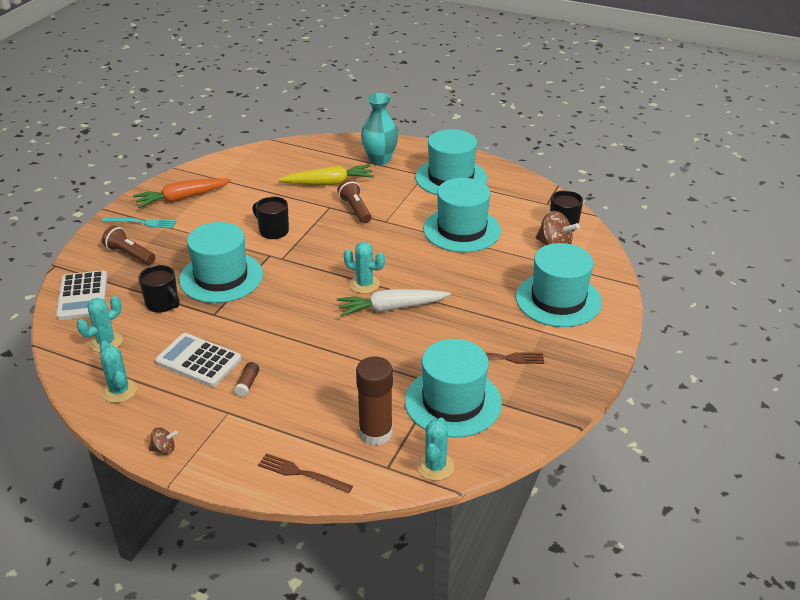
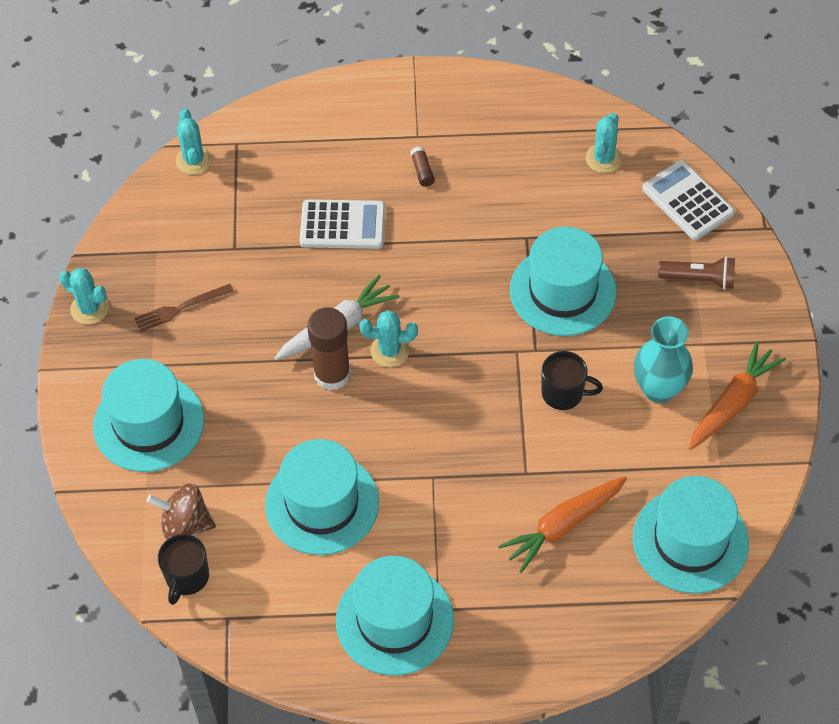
camera: 155 degrees right, 20 degrees up
(119, 391) = (536, 115): turquoise cactus -> turquoise cactus (89, 308)
(142, 222) = (738, 336): turquoise fork -> none
(163, 303) = (593, 228): black mug -> none
(164, 449) = (444, 81): brown spinning top -> none
(198, 361) = (491, 176): white calculator -> white calculator (342, 225)
(301, 473) = (308, 108): brown fork -> none
(328, 183) = (563, 525): yellow carrot -> orange carrot
(355, 209) = (487, 483): brown flashlight -> none
(375, 433) = (266, 171): brown glue stick -> brown glue stick (332, 374)
(379, 160) = (526, 619): turquoise vase -> turquoise vase (658, 389)
(453, 402) = (209, 233): turquoise hat -> turquoise hat (690, 540)

